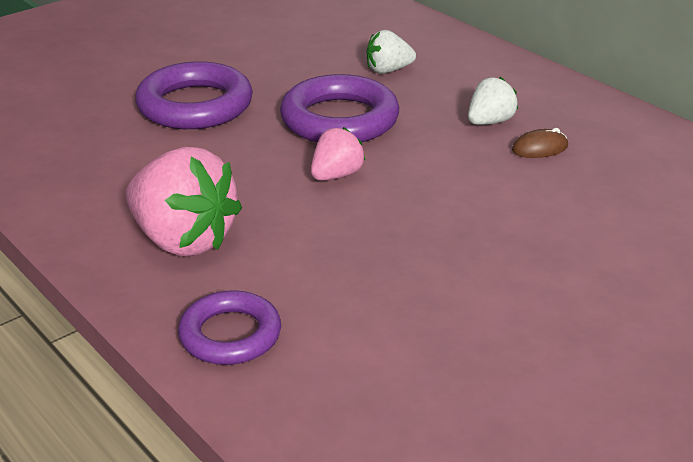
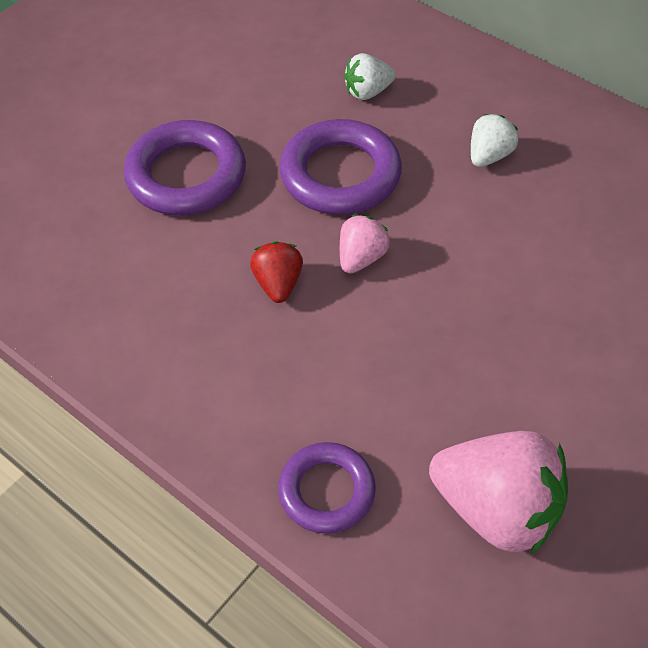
camera: 10 degrees left, 20 degrees up
(183, 240) = (240, 374): pink strawberry -> pink strawberry (496, 509)
(248, 184) = (278, 284): none -> red strawberry
(540, 148) = (546, 187): brown mouse -> none

